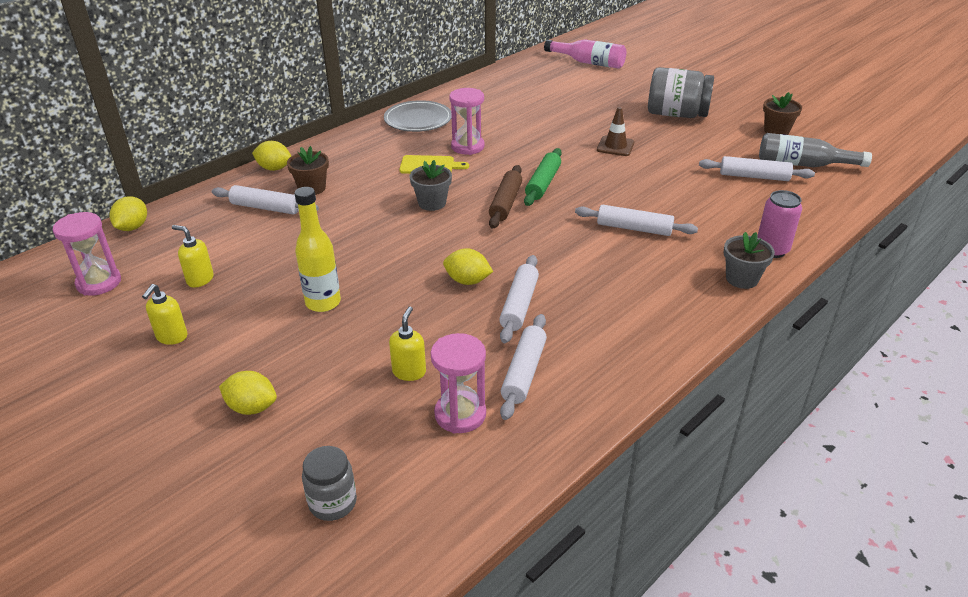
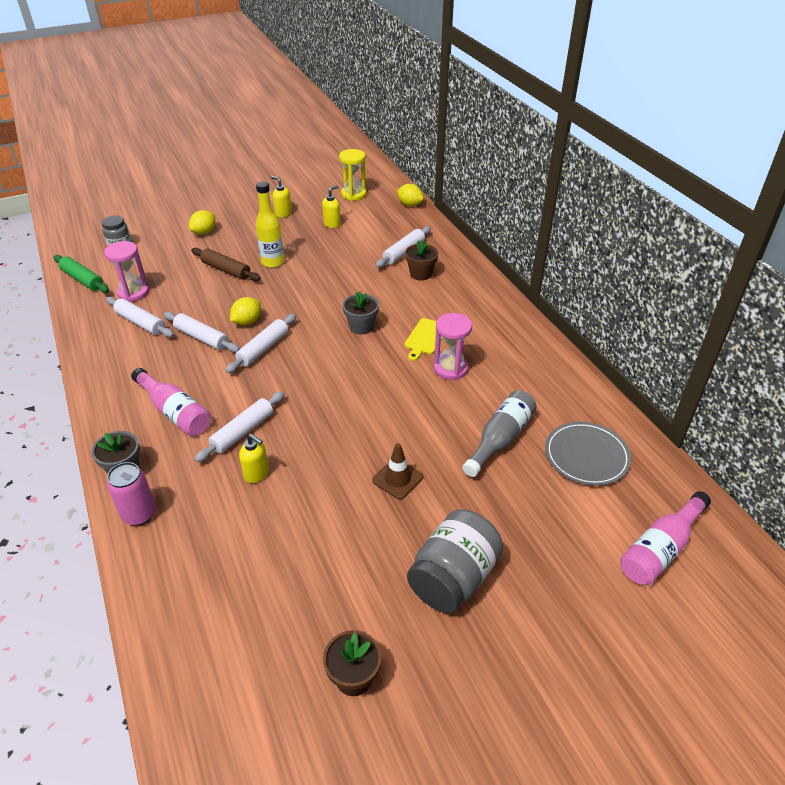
camera: 110 degrees right, 5 degrees up
(99, 283) = (353, 194): pink hourglass -> yellow hourglass
(274, 168) = (463, 261): yellow lemon -> none
(409, 372) = (182, 282): yellow soap dispenser -> yellow soap dispenser (257, 474)
(418, 119) = (524, 349): grey plate -> grey plate (586, 456)
(505, 203) = (335, 366): brown rolling pin -> brown rolling pin (226, 270)
(543, 183) = (353, 398): green rolling pin -> green rolling pin (82, 279)
(646, 278) = (175, 412): none -> pink bottle
(754, 176) = (263, 577): white rolling pin -> white rolling pin (263, 349)
(803, 164) = (256, 651): grey bottle -> grey bottle (500, 439)

